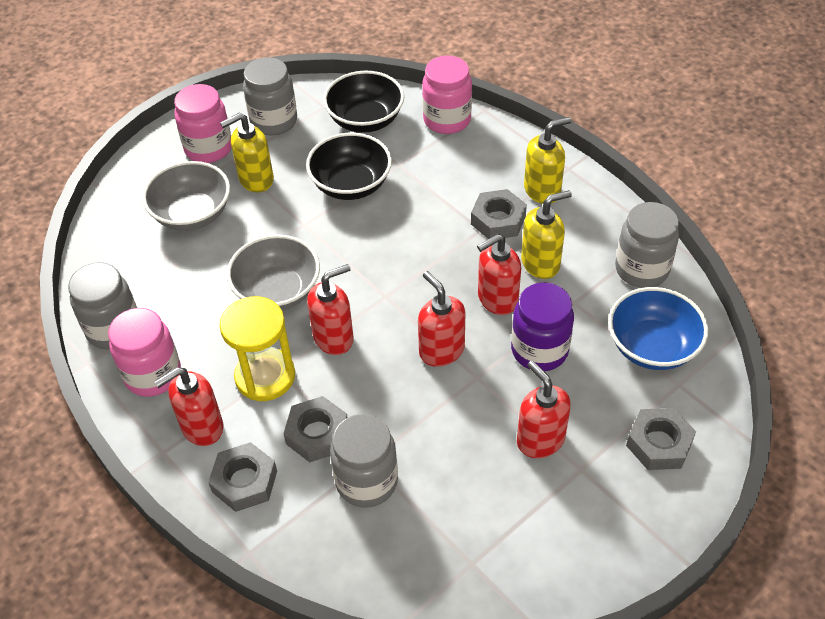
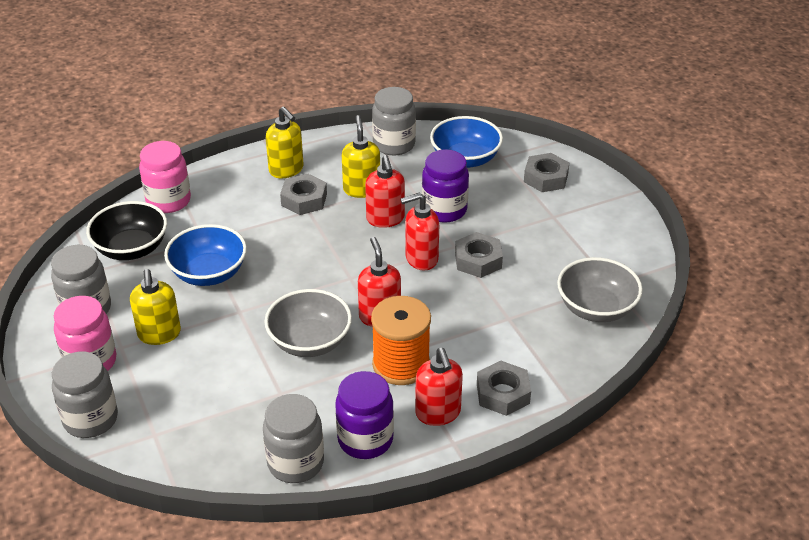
camera: 75 degrees left, 10 degrees down
(153, 375) = (365, 440): pink jar -> purple jar
(192, 214) = (177, 386): grey bowl -> grey bowl (596, 308)
(265, 376) = (401, 364): yellow hourglass -> orange spool
(317, 434) = (473, 343): grey nut -> grey nut (478, 260)
(351, 185) = (209, 273): black bowl -> blue bowl
(366, 481) = (527, 323): grey jar -> grey jar (90, 419)
(540, 440) = (522, 229): red soap dispenser -> none
(542, 190) = (286, 170): yellow soap dispenser -> yellow soap dispenser turned 150 degrees clockwise

